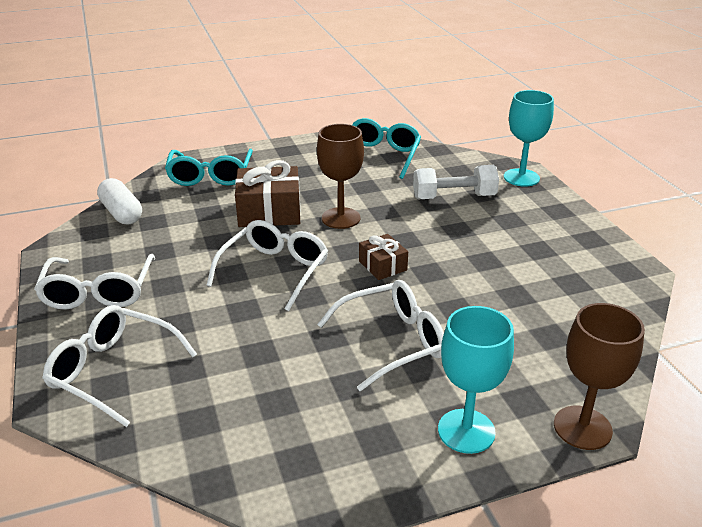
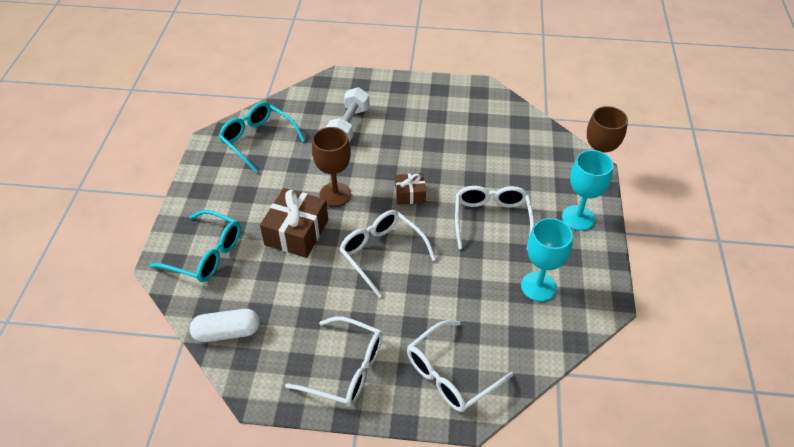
camera: 65 degrees left, 15 degrees up
(521, 178) = (347, 83): turquoise goblet -> turquoise goblet (538, 286)

